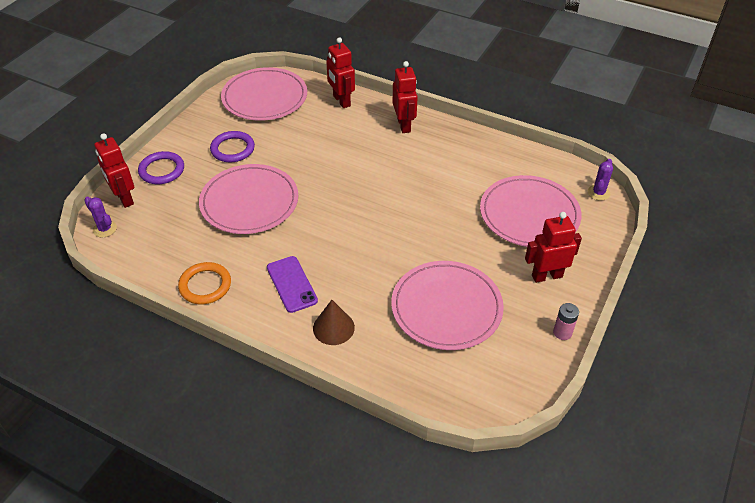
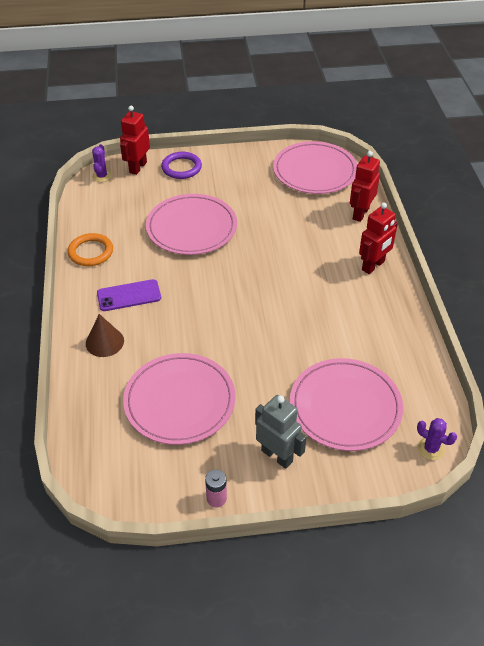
camera: 55 degrees right, 0 degrees up
(232, 149) = (239, 188): purple ring -> none
(291, 284) = (129, 295): purple phone -> purple phone turned 45 degrees clockwise
(546, 276) = (277, 455): red robot -> grey robot
(598, 193) = (431, 449): purple cactus -> purple cactus turned 45 degrees clockwise

